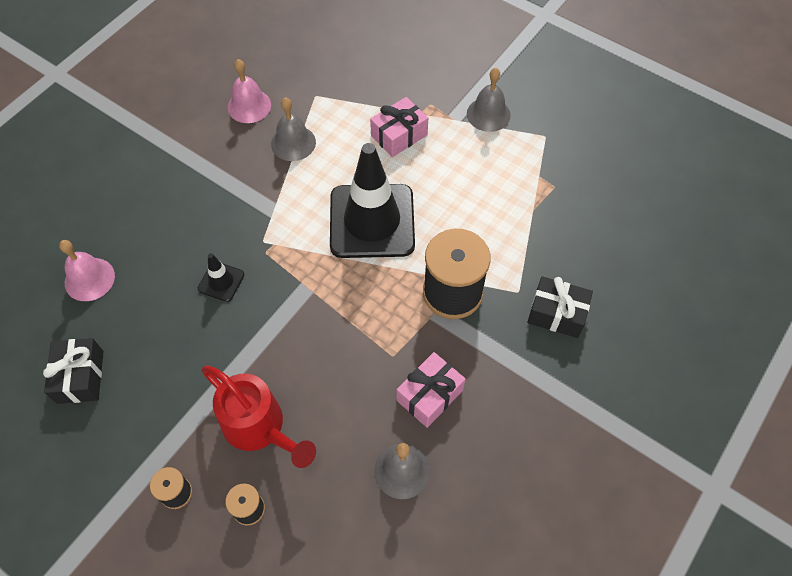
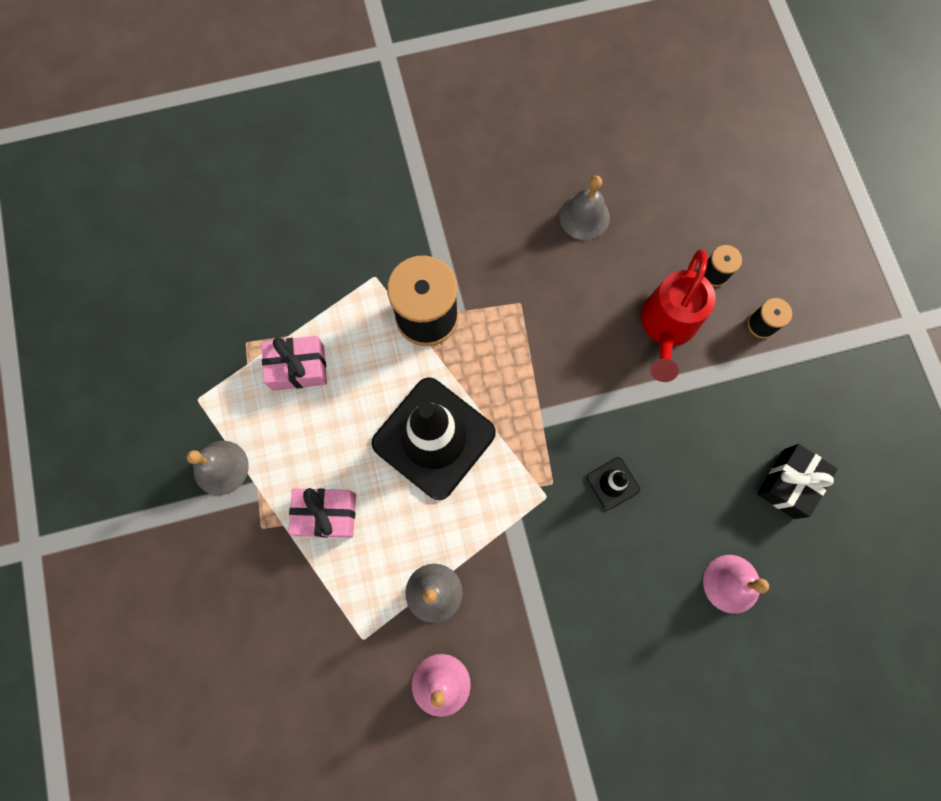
camera: 140 degrees left, 15 degrees up
(259, 427) = (667, 326): red watering can -> red watering can turned 150 degrees counterclockwise
(430, 395) = (518, 252): pink gift -> pink gift (298, 367)
(557, 313) = (364, 236): black gift -> none

